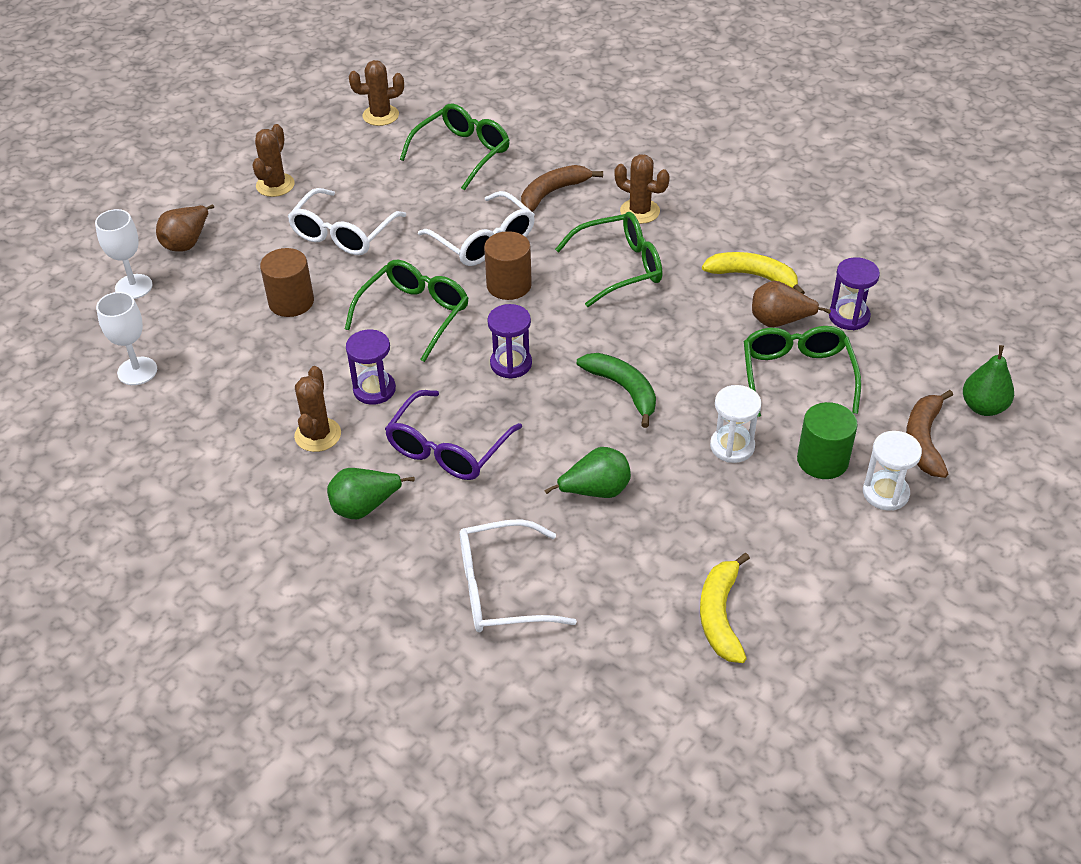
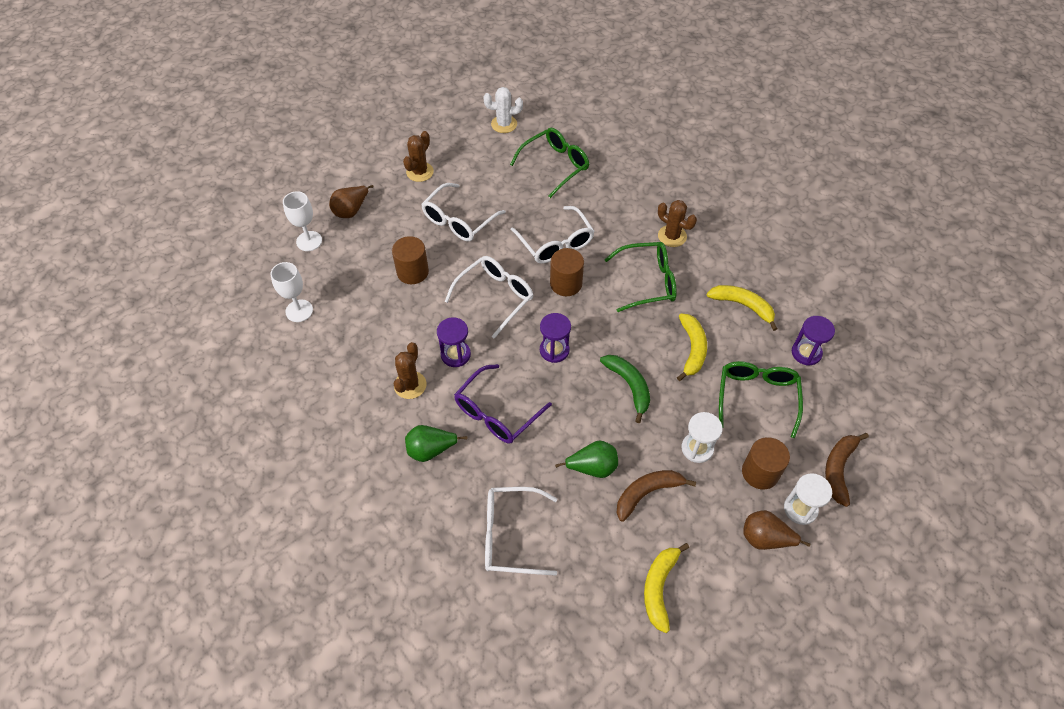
camera: 10 degrees right, 10 degrees up
(380, 115) = (504, 124): brown cactus -> white cactus
(414, 315) = (495, 297): green glasses -> white glasses
(552, 193) = (612, 210): brown banana -> brown banana (647, 493)
(698, 335) = (692, 349): none -> yellow banana
(779, 321) = (754, 348): brown pear -> brown pear (765, 538)
(822, 460) = (760, 472): green cylinder -> brown cylinder
(983, 407) = (889, 449): green pear -> none

